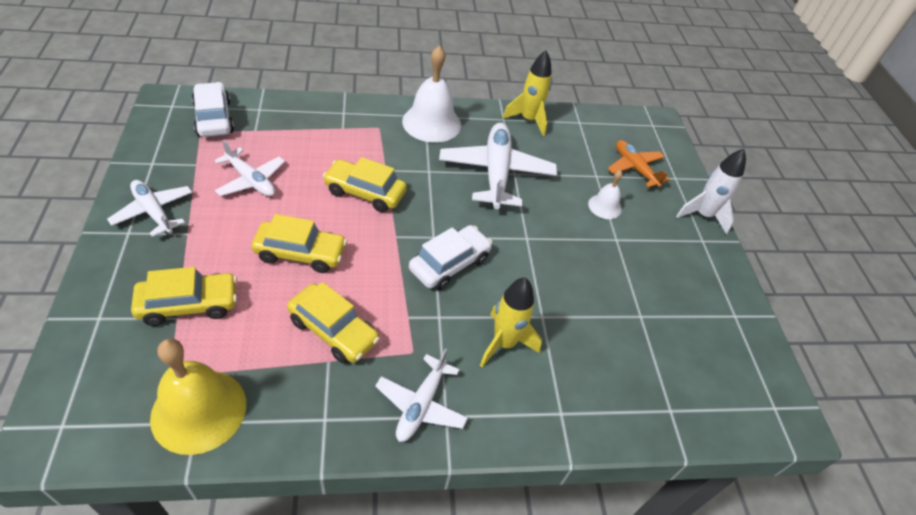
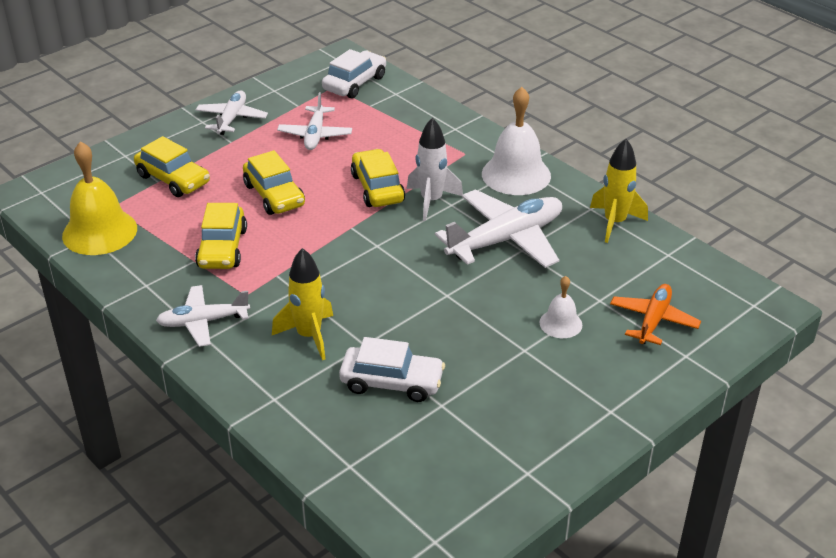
camera: 60 degrees right, 10 degrees down
(449, 264) = (357, 268): white car -> white car (392, 382)
(703, 215) = (652, 397): white rocket -> white rocket (431, 201)

